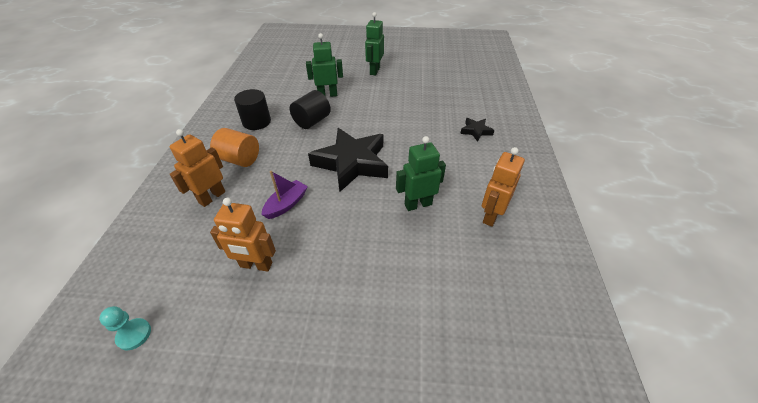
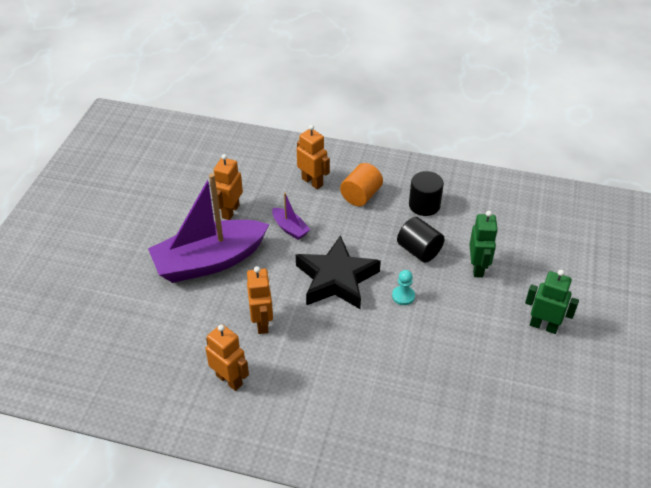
camera: 100 degrees right, 0 degrees up
(134, 334) = (197, 159): turquoise pawn -> turquoise pawn (403, 296)
(343, 267) = (209, 261): none -> purple boat
(418, 204) = (262, 323): green robot -> orange robot
(476, 131) = (372, 411): black star -> none

